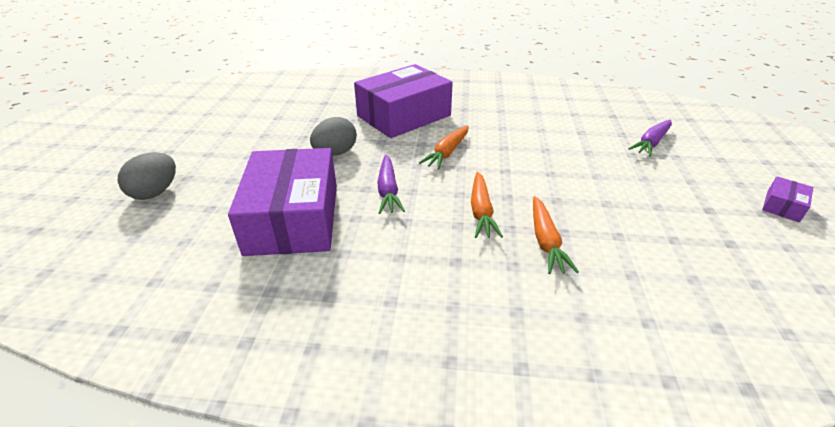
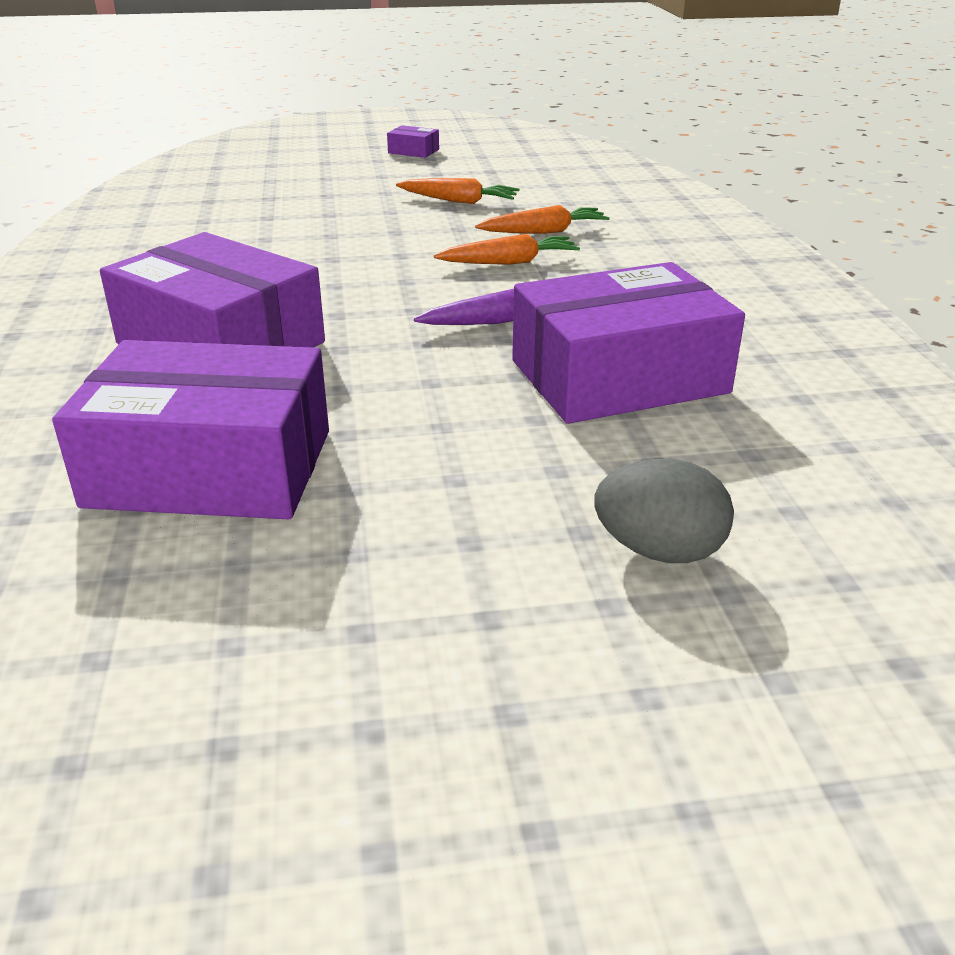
camera: 105 degrees left, 5 degrees down
(301, 112) = (210, 468): none -> purple box
(335, 153) = (400, 383): grey egg -> none
(447, 152) = (362, 293): orange carrot -> orange carrot (459, 201)
(651, 143) = (292, 186): purple carrot -> none

